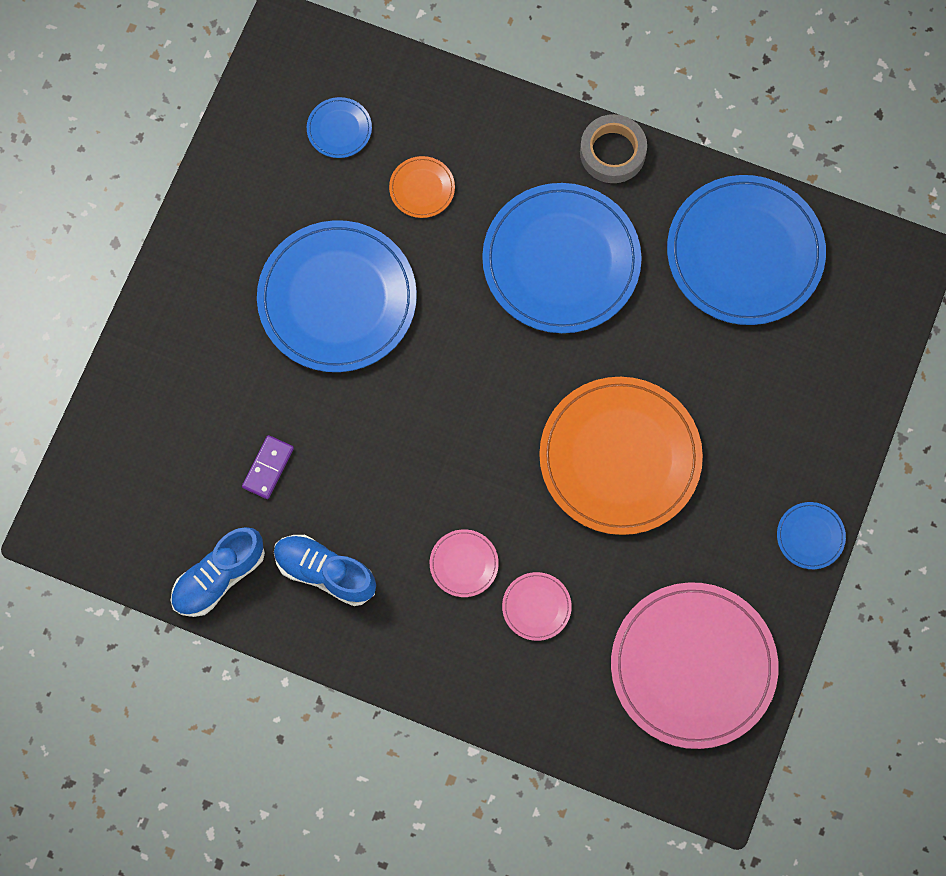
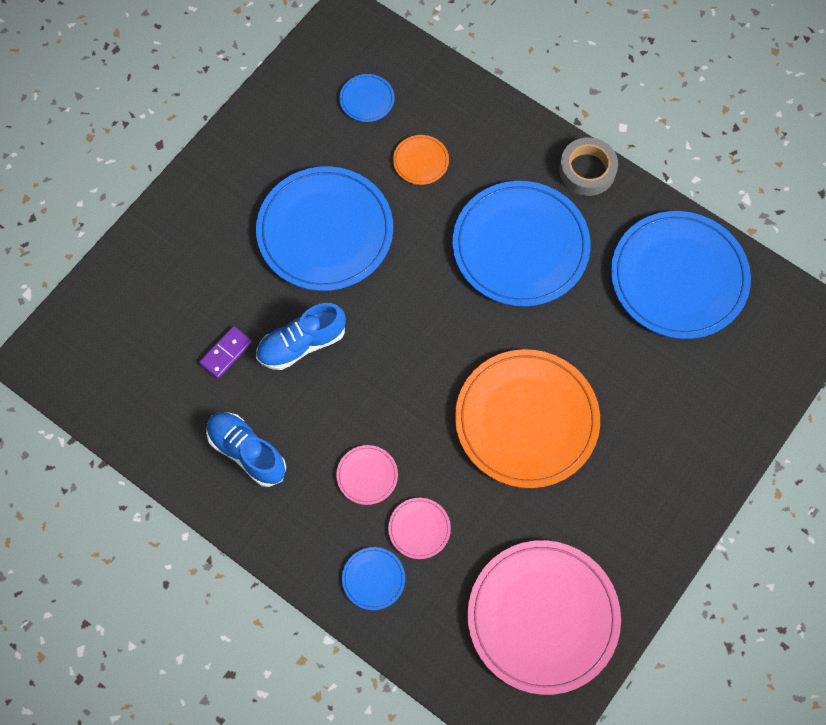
camera: 15 degrees right, 5 degrees down
(219, 577) = (157, 433): blue shoe -> blue shoe (301, 344)
(810, 536) = (676, 530): blue plate -> blue plate (373, 579)

